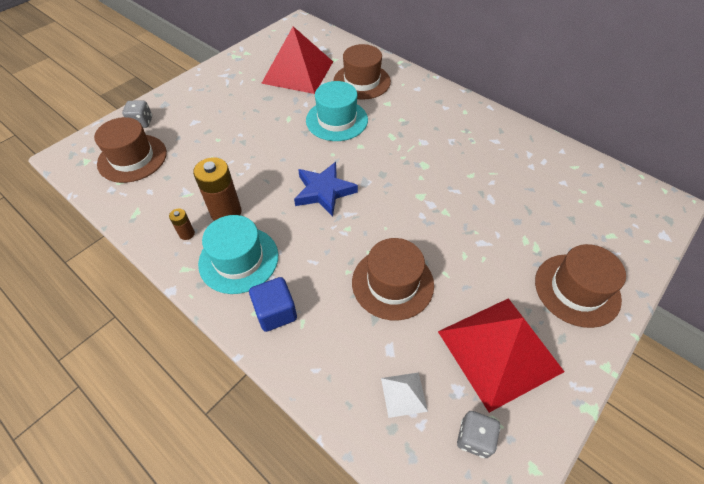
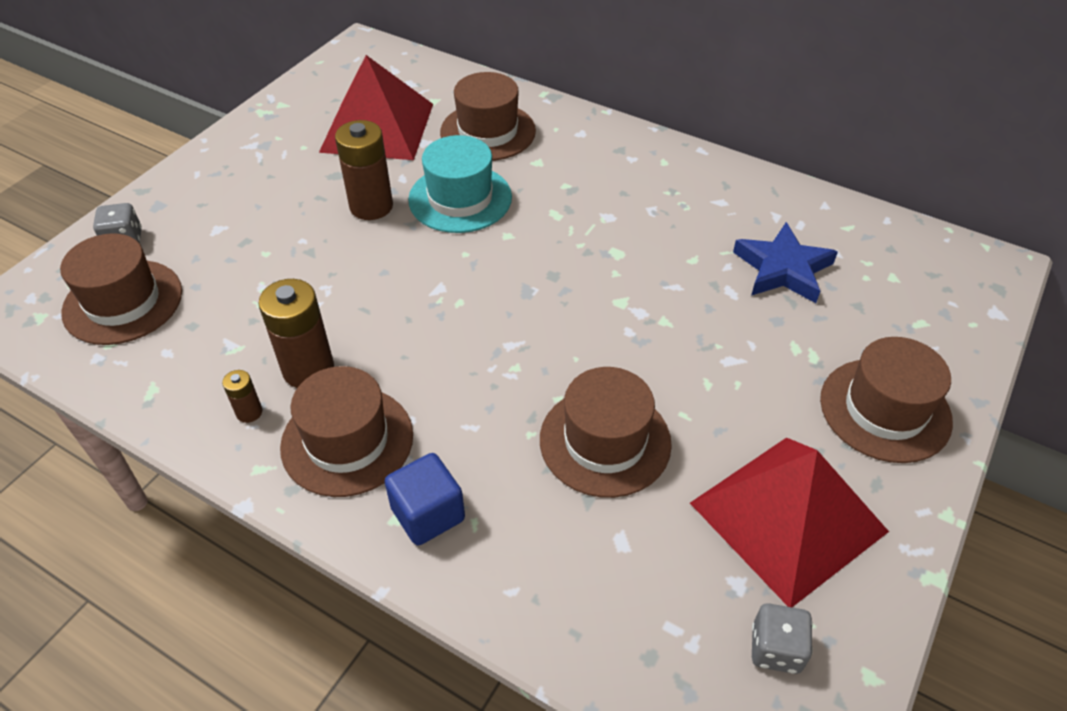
camera: 10 degrees left, 5 degrees down
(238, 259) = (347, 441): turquoise hat -> brown hat
(284, 119) = (371, 206): none -> brown battery
(324, 191) = (464, 315): blue star -> blue star (782, 269)
(404, 394) = (657, 604): white pyramid -> none

